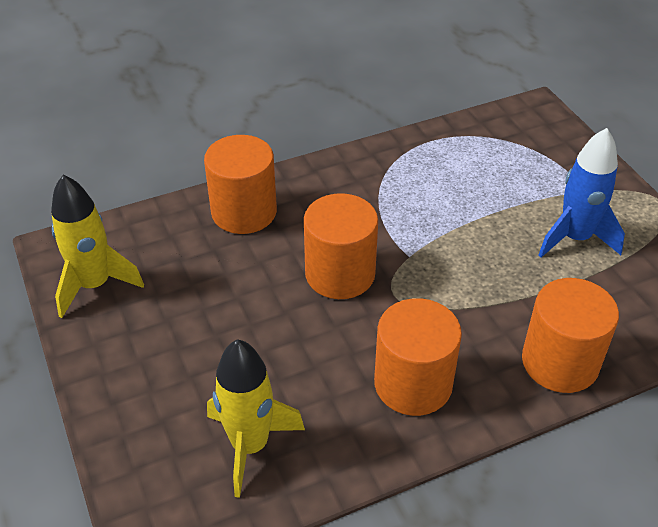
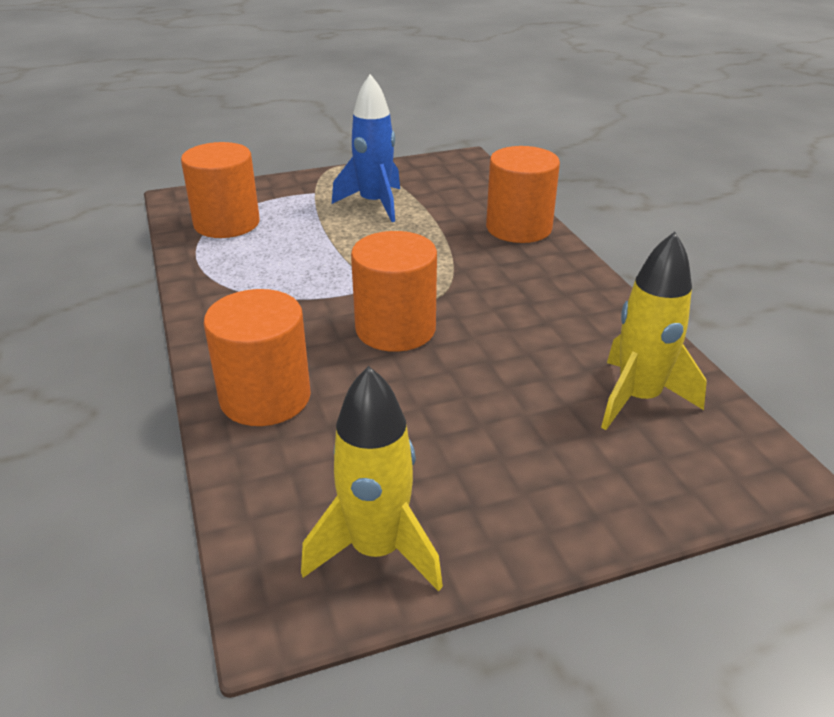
camera: 85 degrees left, 10 degrees down
(413, 384) = (547, 297): orange cylinder -> orange cylinder (226, 223)

